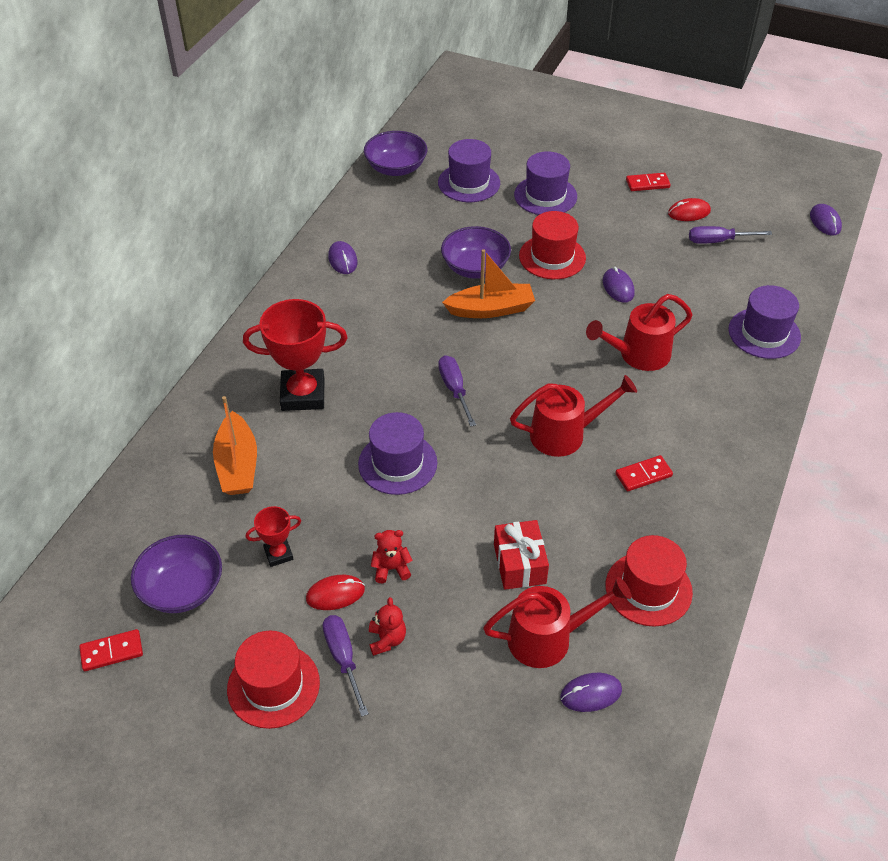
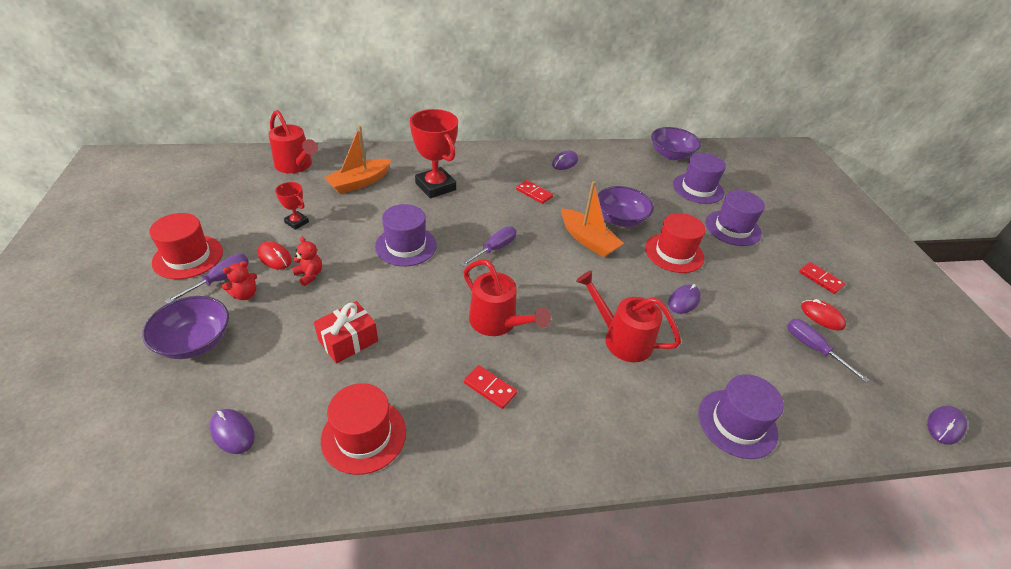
camera: 55 degrees right, 5 degrees down
(112, 652) = (194, 188): red domino -> red domino (534, 193)
(182, 589) = (251, 196): purple bowl -> purple bowl (195, 341)
(549, 638) = (281, 384): red watering can -> red watering can (296, 166)

